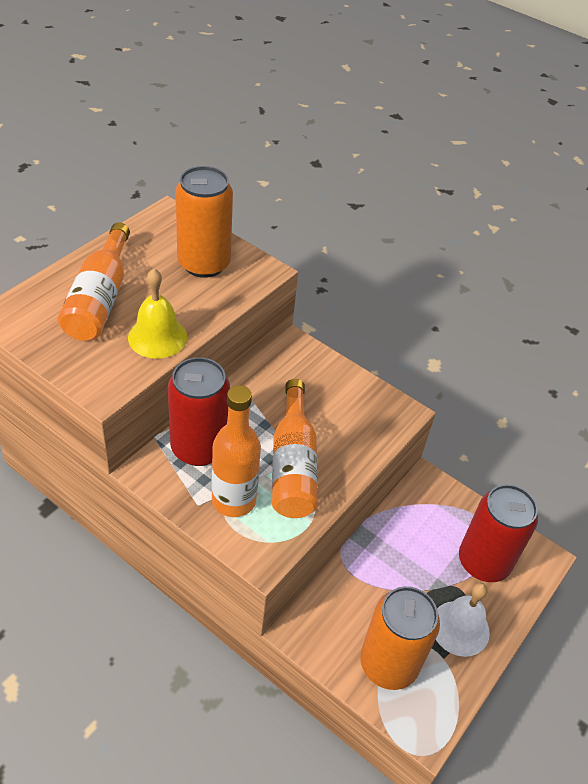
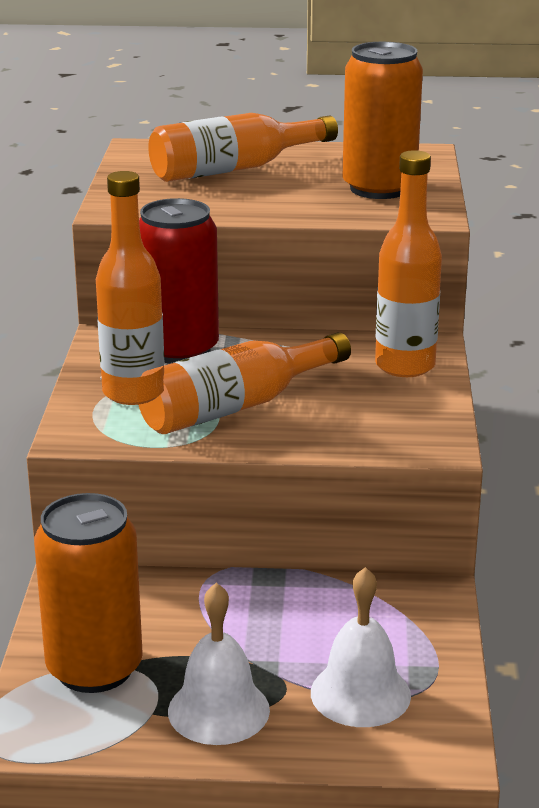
camera: 60 degrees right, 20 degrees down
(157, 337) = (226, 205): yellow bell -> none
(310, 369) = (405, 366): none -> orange bottle
(483, 562) = (360, 693): red can -> white bell

